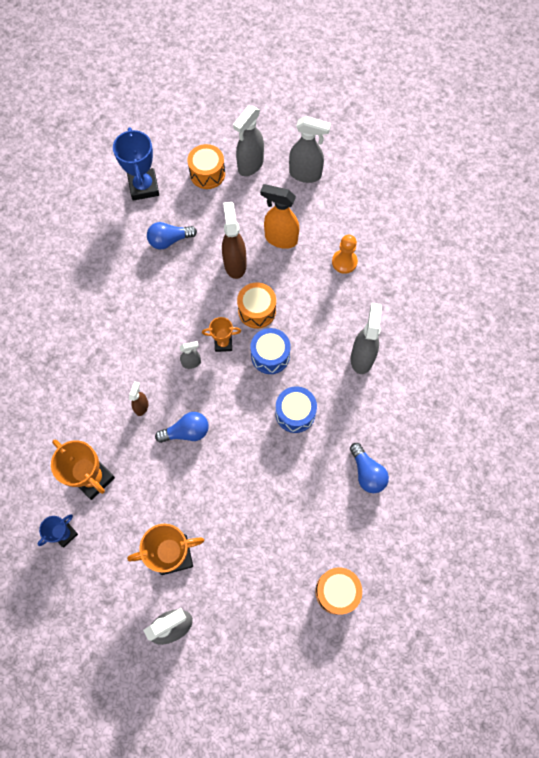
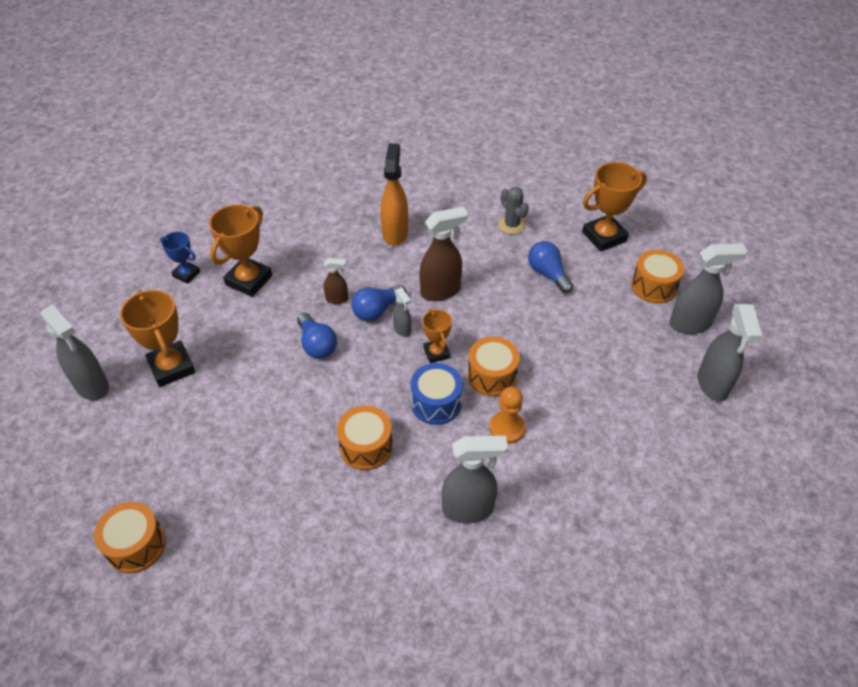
camera: 75 degrees right, 20 degrees down
(105, 249) = (511, 225): none -> grey cactus
(144, 187) = (604, 237): blue trophy -> orange trophy
(235, 264) = (546, 340): brown spray bottle -> brown spray bottle (441, 291)
(250, 165) = (690, 324): grey spray bottle -> grey spray bottle turned 150 degrees clockwise
(280, 239) = (602, 378): orange spray bottle -> orange spray bottle (395, 233)
(295, 413) = (366, 447): blue drum -> orange drum
(344, 262) = (603, 457): orange pawn -> orange pawn (507, 428)
(367, 473) = (302, 550): blue light bulb -> blue light bulb (377, 310)

